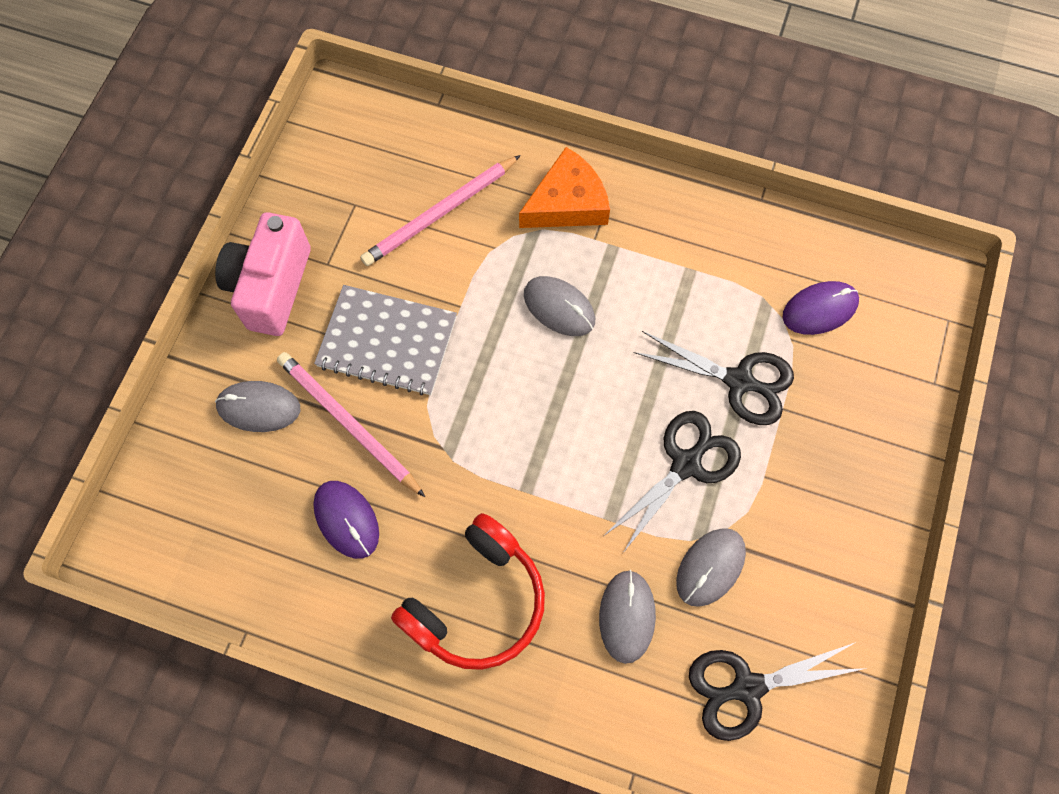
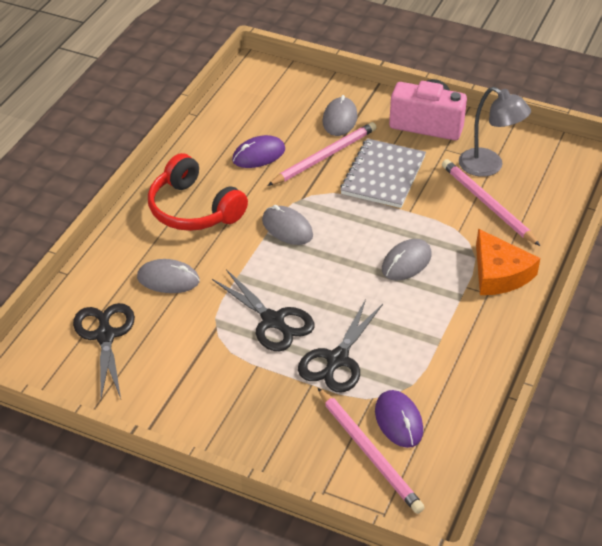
camera: 95 degrees right, 25 degrees down
(364, 210) = (489, 166): none -> grey lamp
(710, 567) = (193, 326): grey mouse -> grey mouse (287, 228)
(871, 338) = (369, 452): none -> pink pencil

